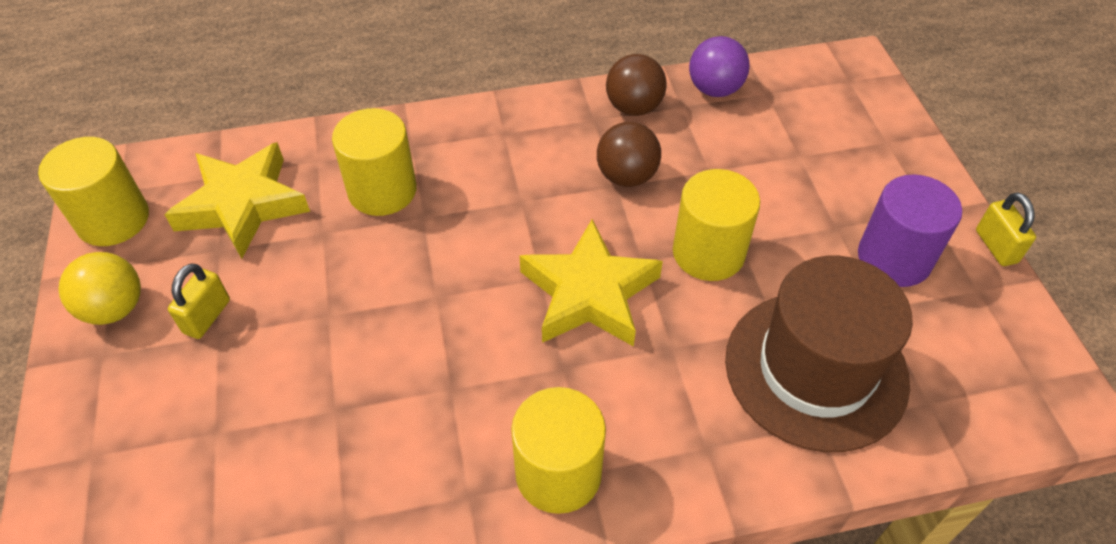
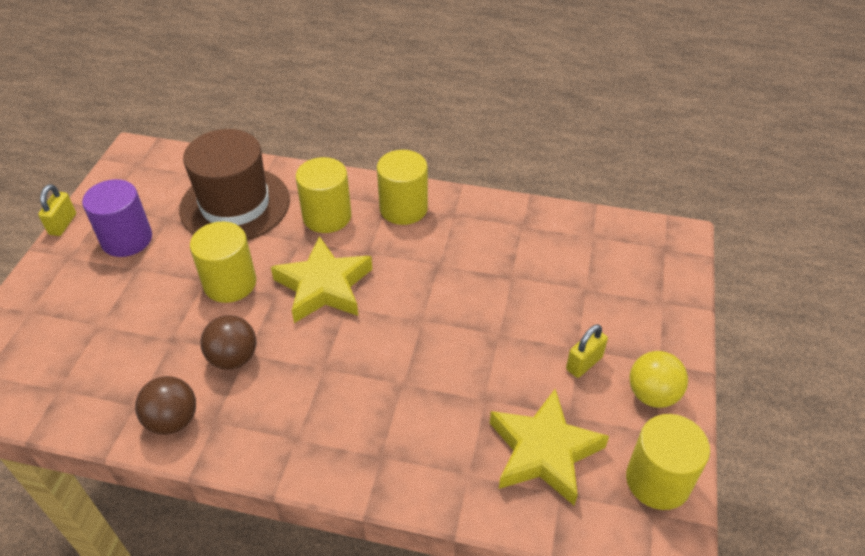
camera: 155 degrees left, 5 degrees down
(382, 190) = (424, 420): yellow cylinder -> yellow cylinder (327, 216)
(714, 89) = (92, 411): purple ball -> none

